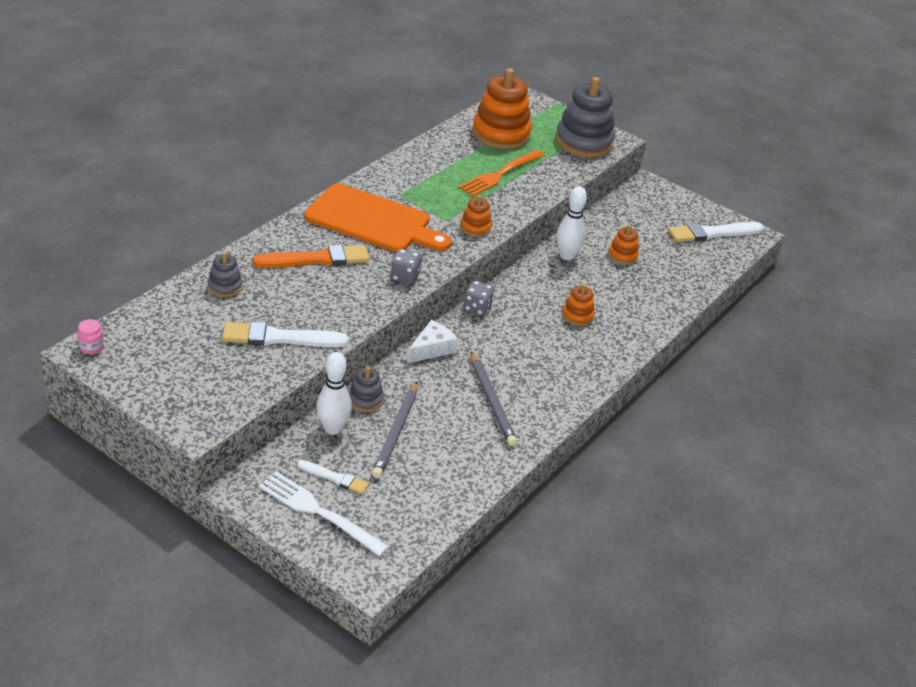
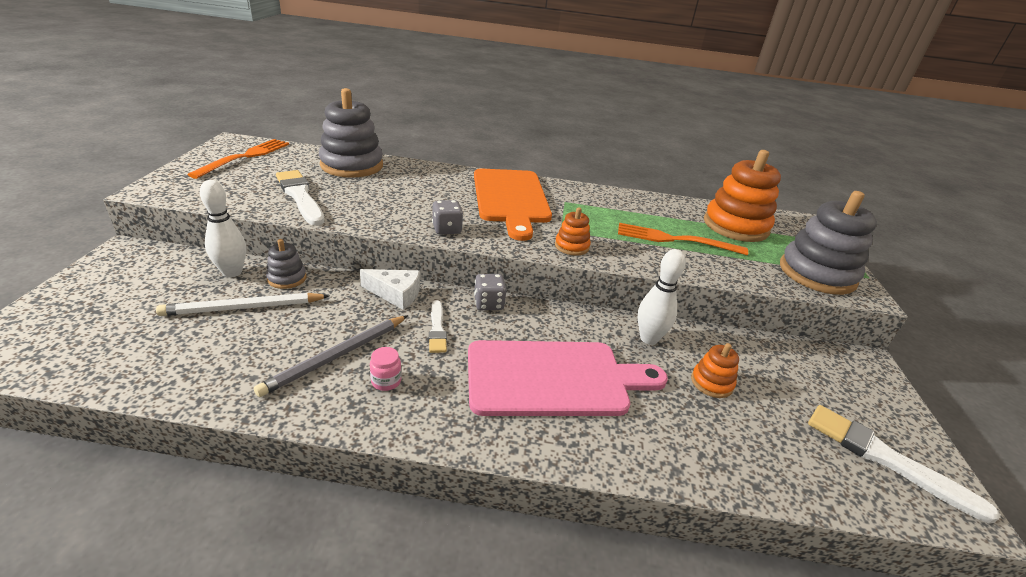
camera: 60 degrees right, 5 degrees down
(91, 347) = (238, 142): pink jar -> pink jar (386, 381)
(145, 351) = (245, 157): none -> orange fork
(225, 286) = (352, 165): grey stacking toy -> grey stacking toy, size x2.09
(316, 259) = (426, 188): orange brush -> none
(318, 512) = (94, 296): white fork -> none
(335, 478) = (153, 292): white brush -> white brush (437, 329)
(396, 432) = (244, 308): grey pencil -> white pencil
(577, 315) = (554, 378): orange stacking toy -> pink cutting board

